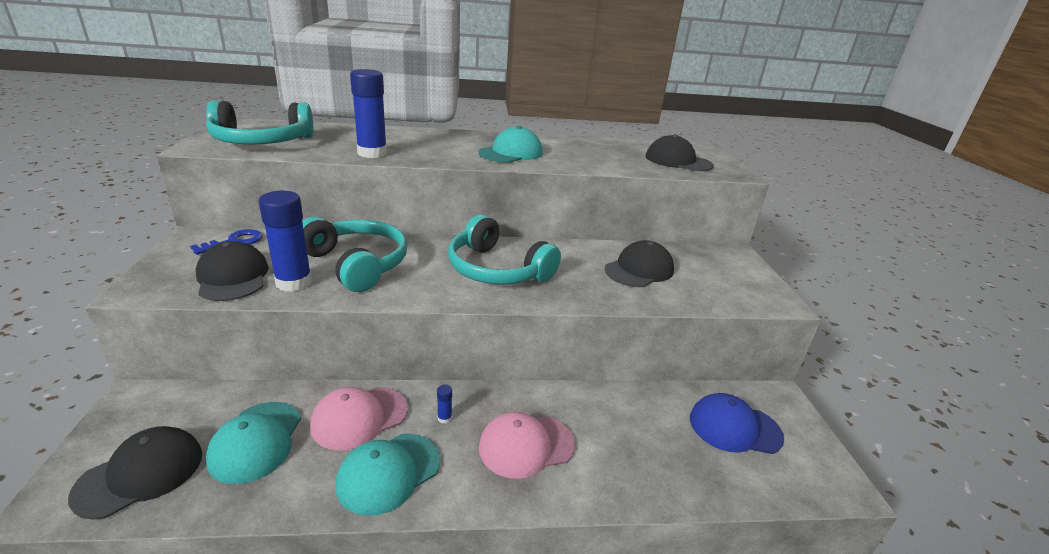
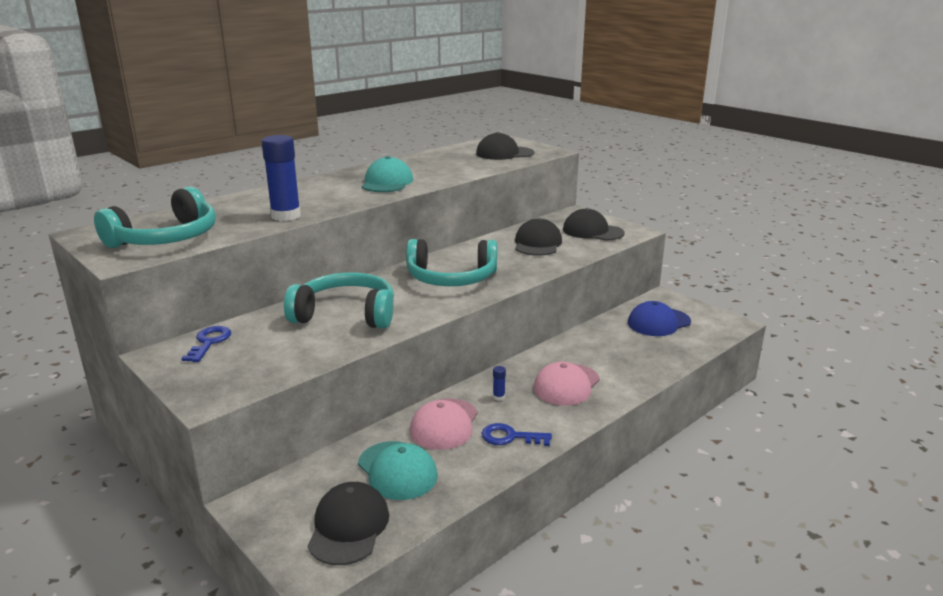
camera: 35 degrees left, 5 degrees down
(232, 277) = (267, 361): black cap -> black cap (592, 231)
(294, 282) = (324, 343): blue glue stick -> none
(389, 472) = (510, 437): turquoise cap -> blue key

